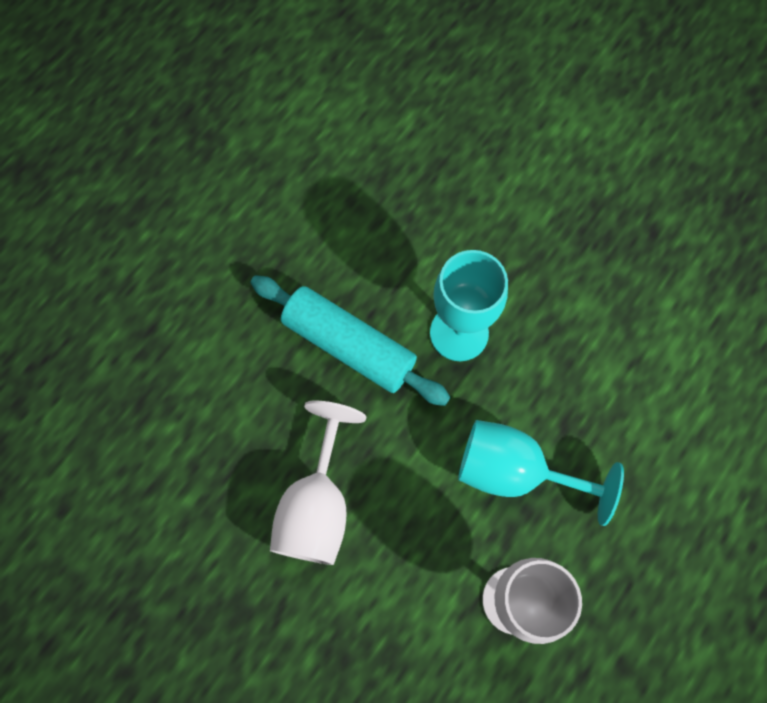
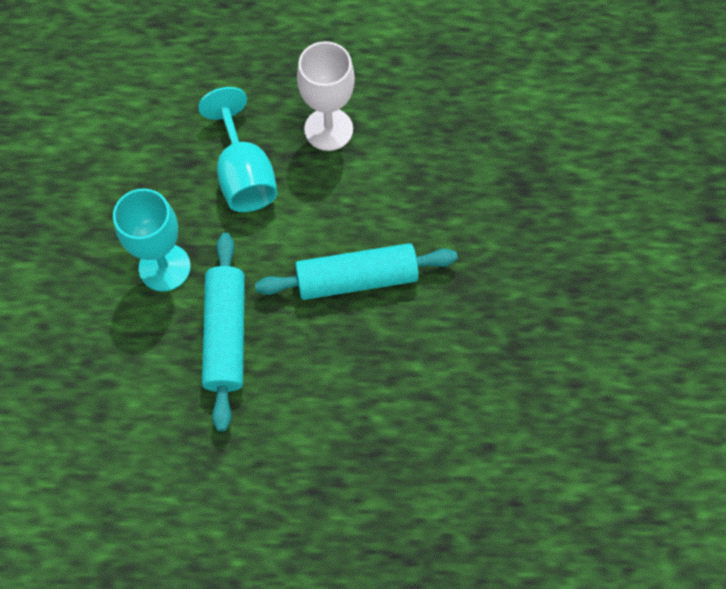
camera: 125 degrees left, 5 degrees down
(317, 505) = (356, 279): white goblet -> turquoise rolling pin

